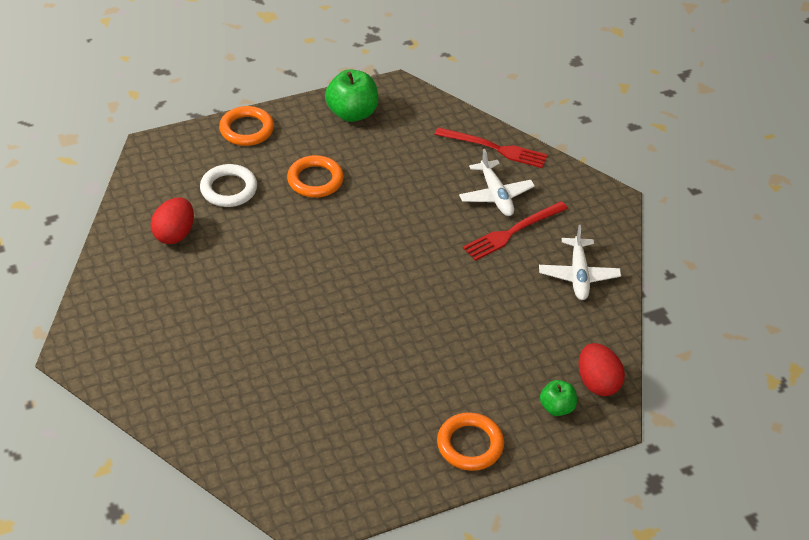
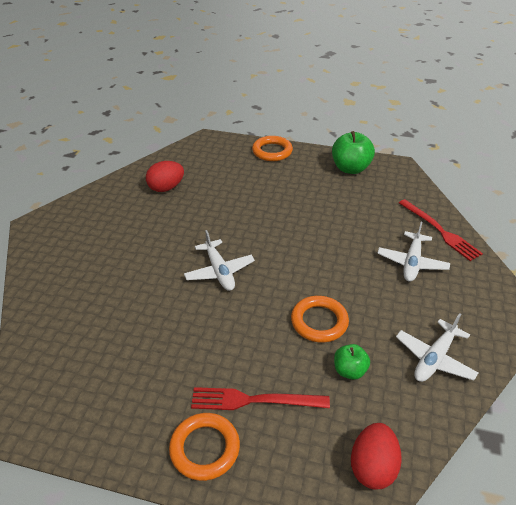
camera: 40 degrees right, 5 degrees down
(229, 189) = (225, 178): white ring -> none
(315, 180) = (285, 196): orange ring -> orange ring (319, 322)
(331, 296) = (219, 271): none -> white plane
(512, 232) = (403, 295): red fork -> red fork (254, 400)
(556, 407) = (312, 466): green apple -> green apple (349, 370)

